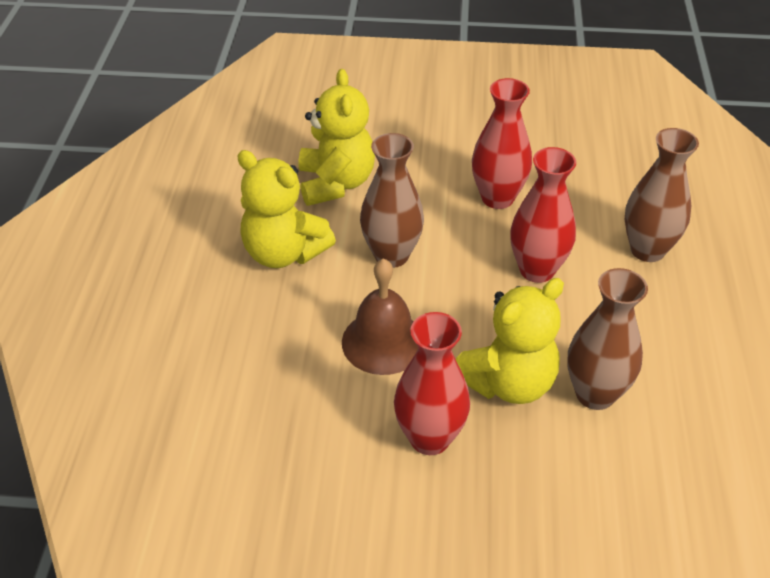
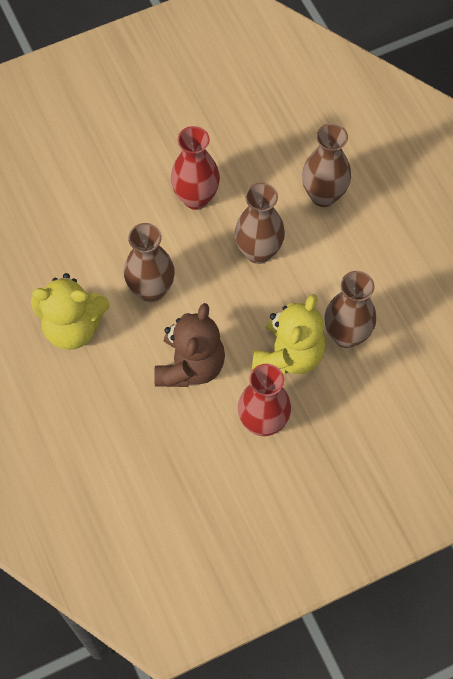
camera: 30 degrees left, 20 degrees up
(336, 183) = (68, 243): yellow teddy bear -> none
(383, 342) = (190, 366): brown bell -> brown teddy bear
(537, 270) = (258, 251): red vase -> brown vase

